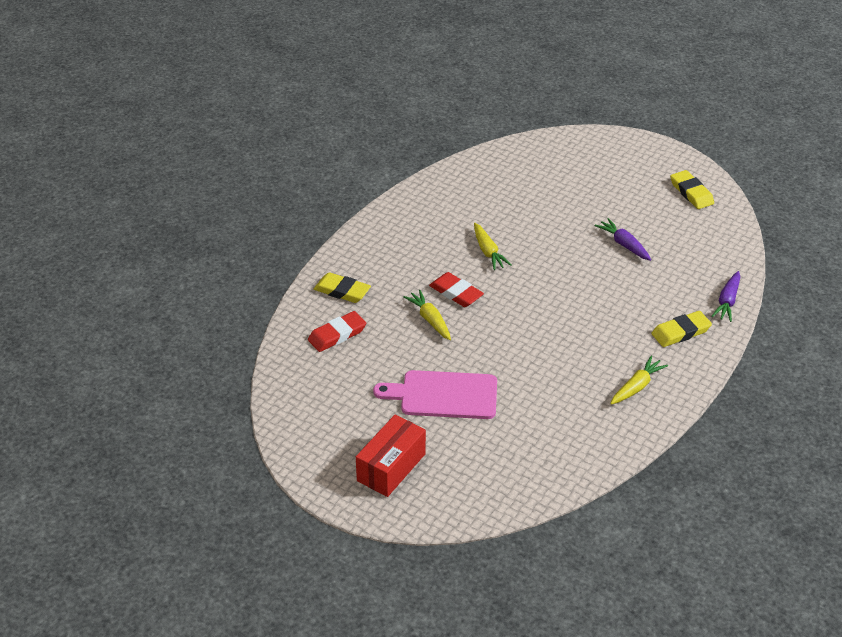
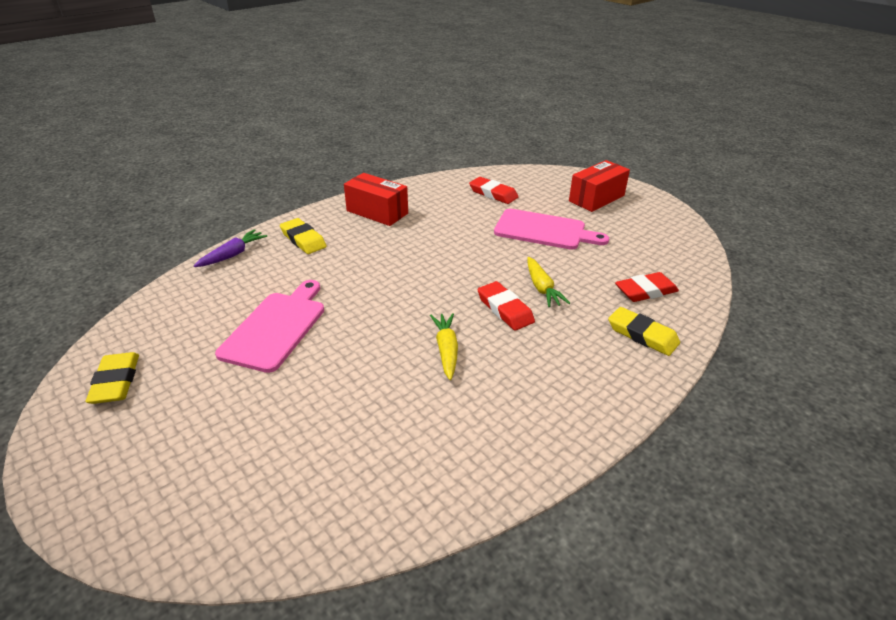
camera: 165 degrees left, 5 degrees down
(521, 449) = (493, 194): none -> red eraser
(624, 245) = (276, 327): purple carrot -> pink cutting board
(636, 386) = (377, 212): yellow carrot -> red box
(680, 332) = (303, 239): yellow eraser -> yellow eraser turned 60 degrees clockwise

